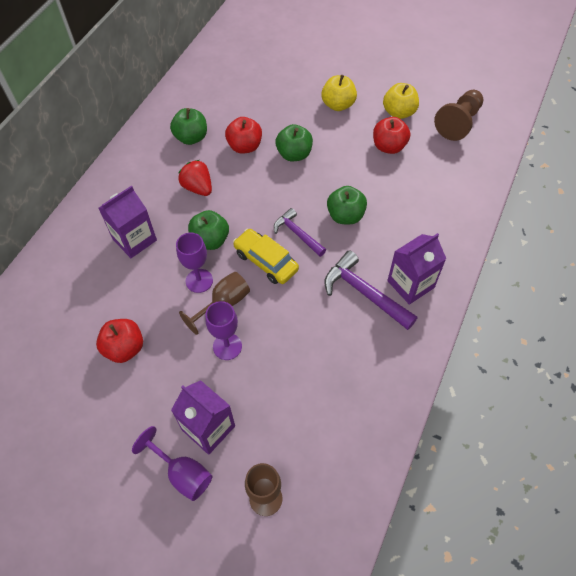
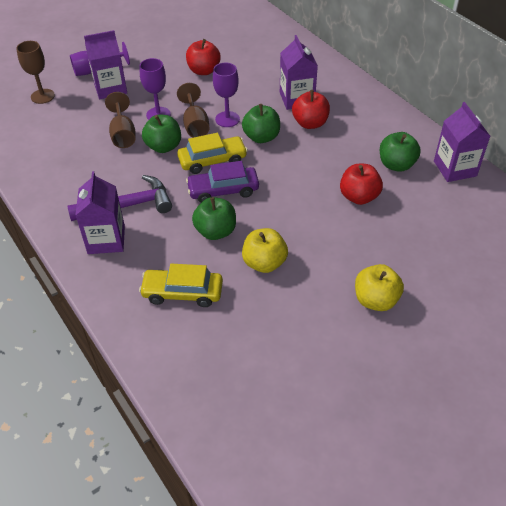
camera: 120 degrees right, 10 degrees down
(174, 104) = (455, 168): none -> purple carton
(198, 188) = (327, 149): red strawberry -> none
(277, 360) = (123, 134): none -> brown goblet
(294, 154) = (322, 228): green apple -> green apple (163, 146)
(297, 234) = (223, 190): purple hammer -> purple car
(389, 146) = (278, 313): red apple -> red apple (310, 123)
(399, 112) = (325, 354): yellow apple -> yellow apple (264, 263)
(416, 205) = (182, 293): none -> yellow car
(458, 123) = (266, 410): brown pawn -> none

